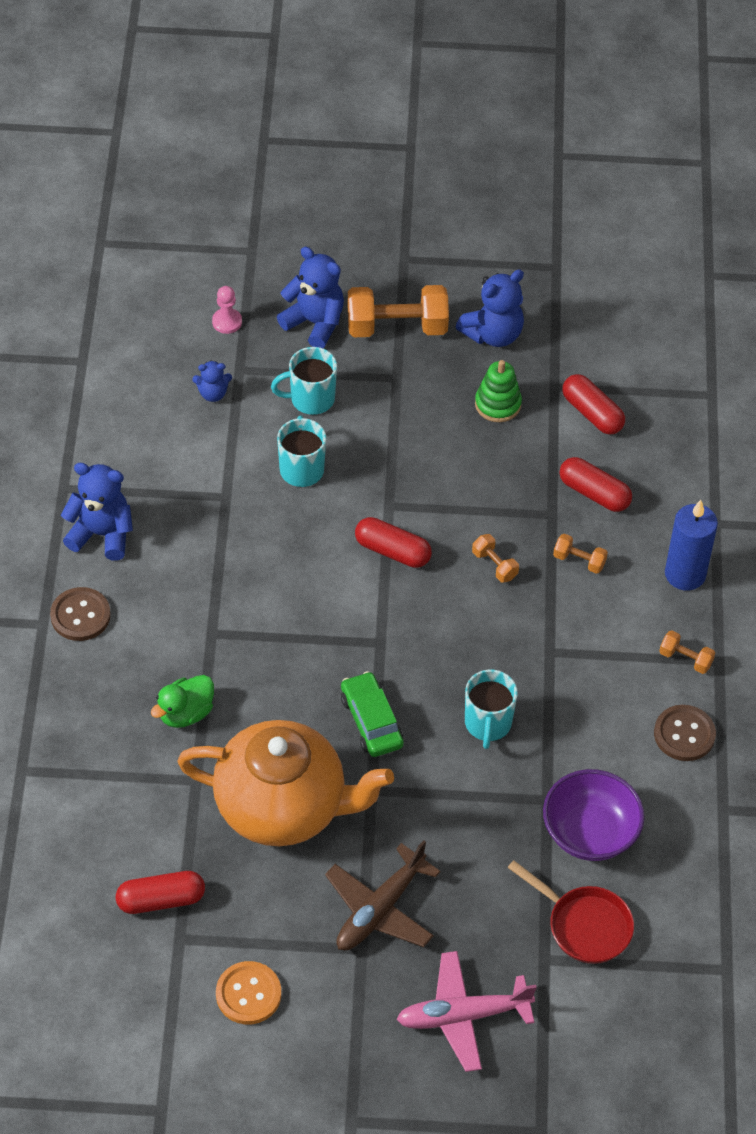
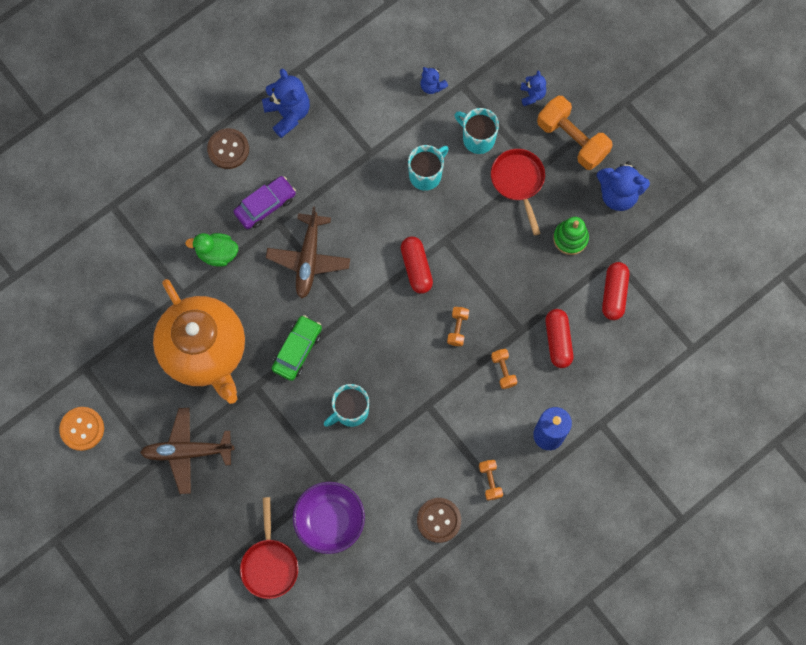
camera: 50 degrees right, 20 degrees up
(161, 900) = (98, 339): red capsule -> none
(180, 629) = (265, 205): none -> purple car
(227, 322) = (487, 50): pink pawn -> none
(282, 636) = (308, 259): none -> brown plane
(315, 323) = (532, 95): blue teddy bear -> blue teddy bear, size x0.56
(393, 401) = (518, 182): none -> red pan
(462, 1016) = (161, 546): pink plane -> none

